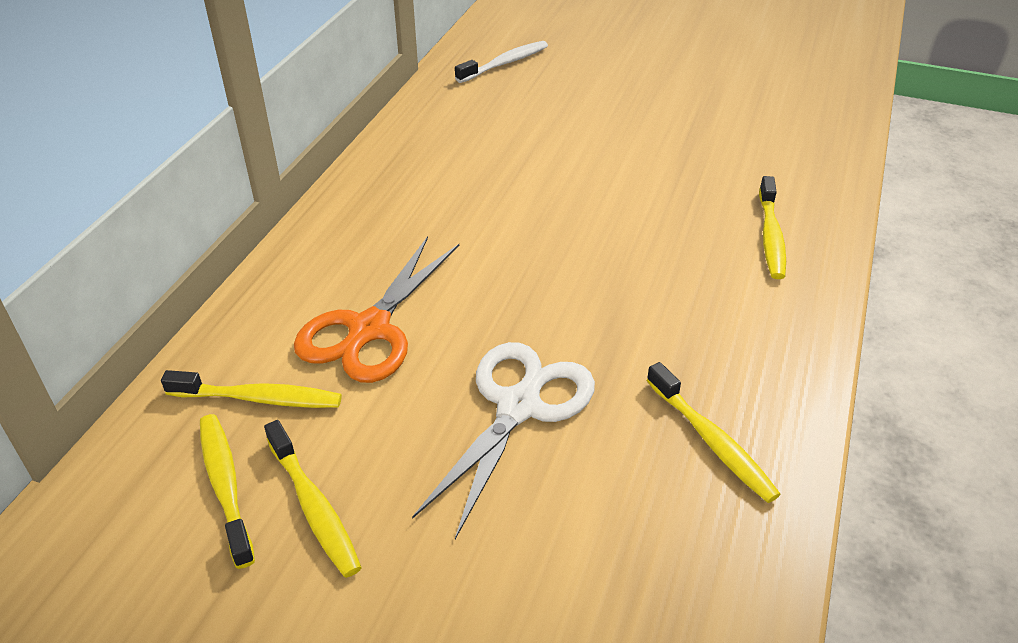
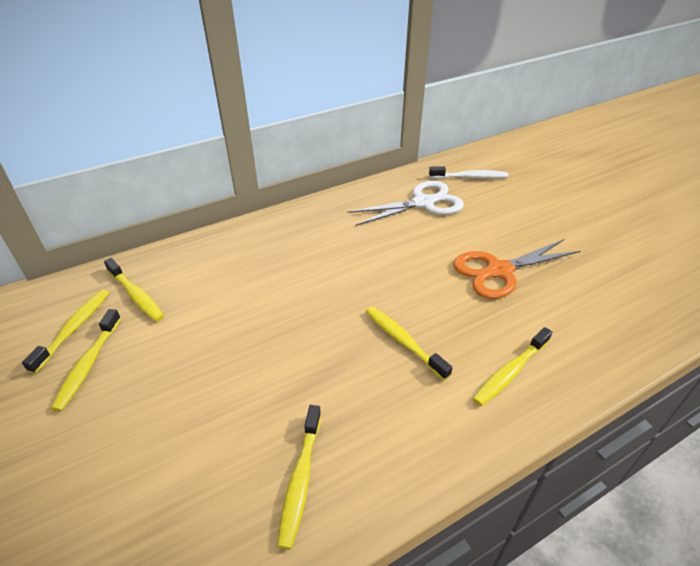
camera: 40 degrees right, 0 degrees up
(369, 329) = (220, 290): orange scissors -> orange scissors (499, 271)
(518, 407) = (230, 379): white scissors -> white scissors (423, 203)
(646, 264) = (403, 341): none -> yellow toothbrush

